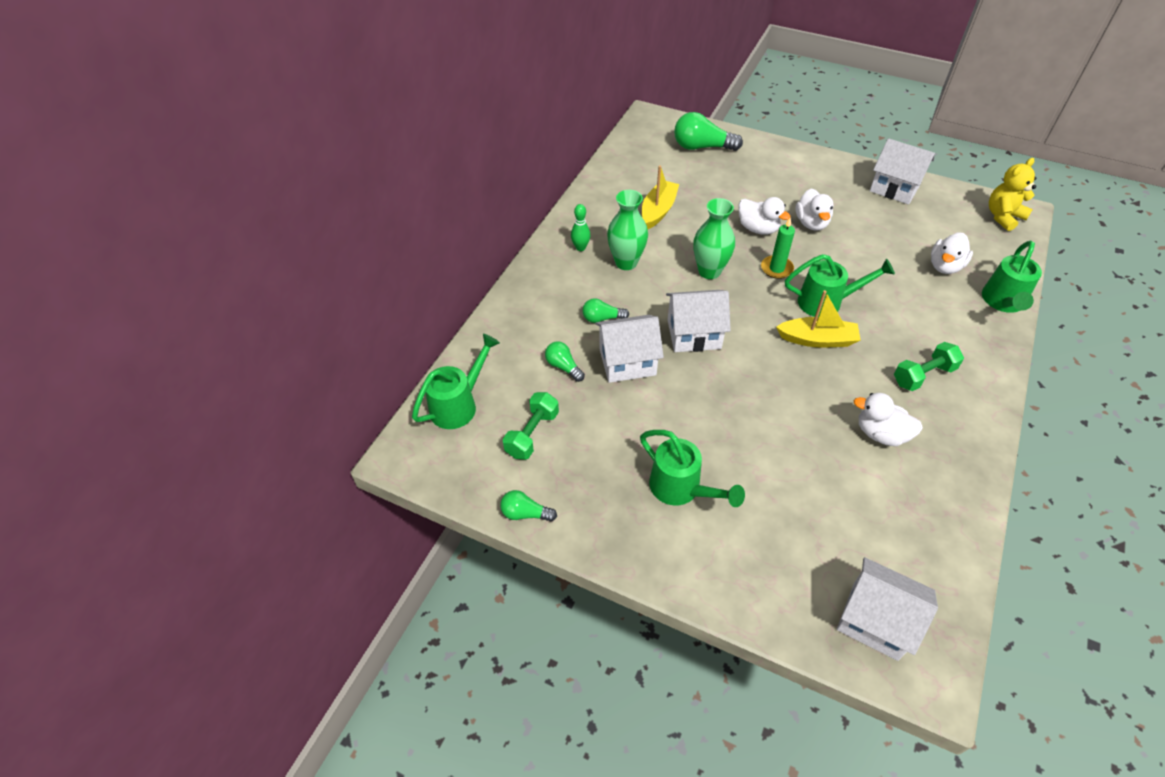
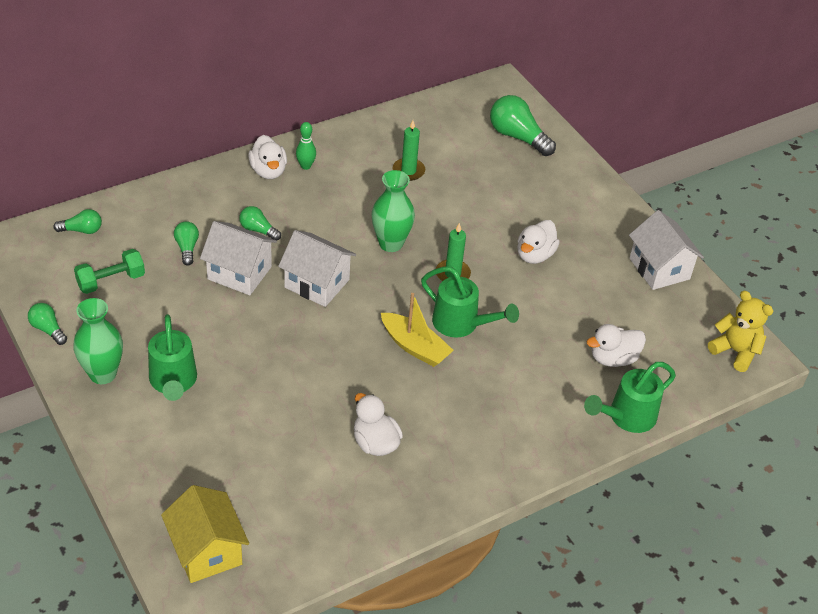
camera: 30 degrees right, 5 degrees down
(458, 405) = (82, 230): green watering can -> green light bulb
(626, 262) = (329, 198): green vase -> green vase (103, 374)
(658, 210) = (408, 171): yellow boat -> green candle
(758, 228) = (478, 233): white duck -> white duck (268, 171)
(875, 620) = (206, 551): white house -> yellow house
(923, 375) = (470, 426): green dumbbell -> none
(1003, 216) = (735, 351): yellow teddy bear -> yellow teddy bear turned 45 degrees clockwise

